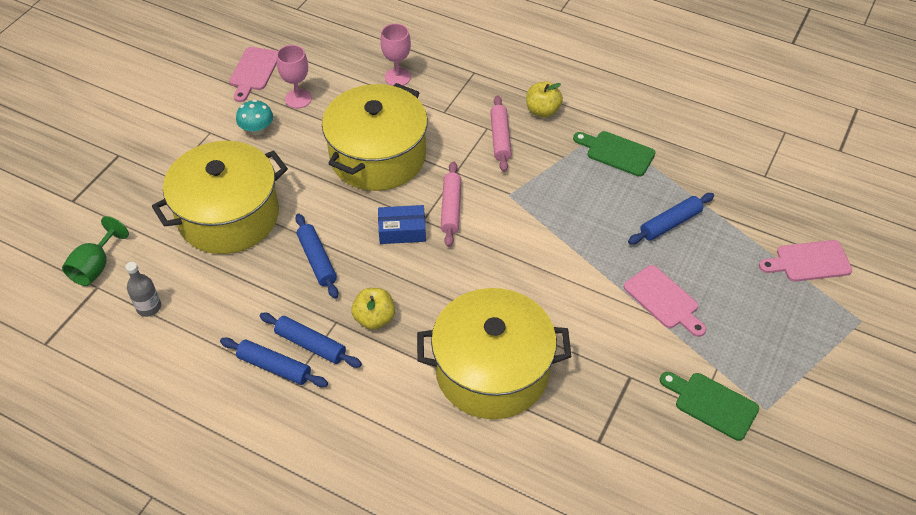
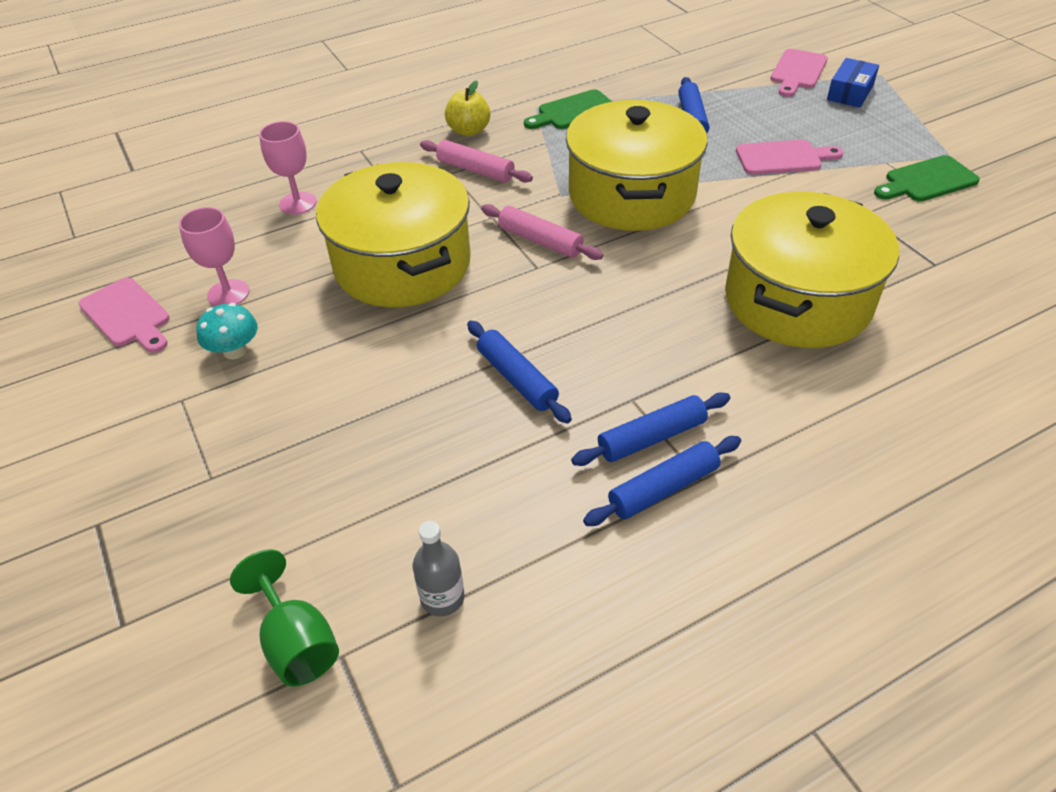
camera: 55 degrees left, 5 degrees down
(228, 216) = (356, 437): yellow pot -> yellow pot (632, 195)
(317, 260) = (517, 378): blue rolling pin -> blue rolling pin turned 45 degrees clockwise
(374, 318) = (653, 363): yellow apple -> none
(402, 231) = (537, 289): blue box -> blue box (850, 92)

